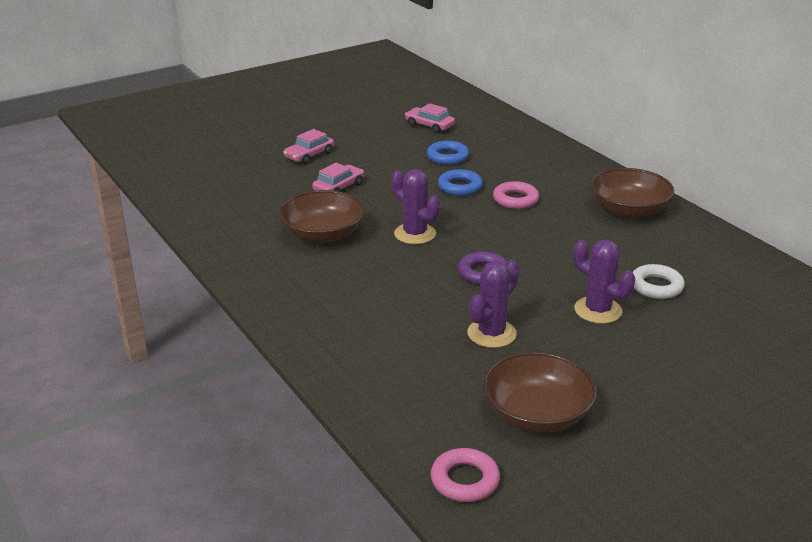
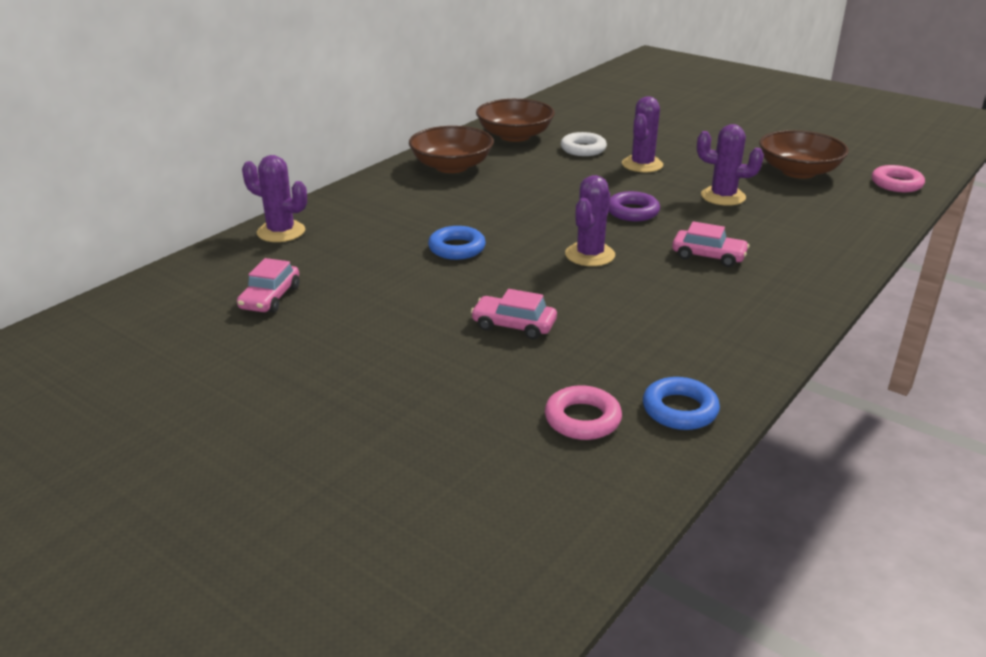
camera: 110 degrees left, 0 degrees up
(309, 155) = (424, 375): pink car -> pink car (708, 256)
(322, 234) = (642, 308): brown bowl -> brown bowl (515, 136)
(447, 157) = (374, 268): blue ring -> blue ring (679, 410)
(515, 200) = (467, 216): pink ring -> pink ring (582, 419)
(523, 135) = (281, 232): none -> purple cactus

